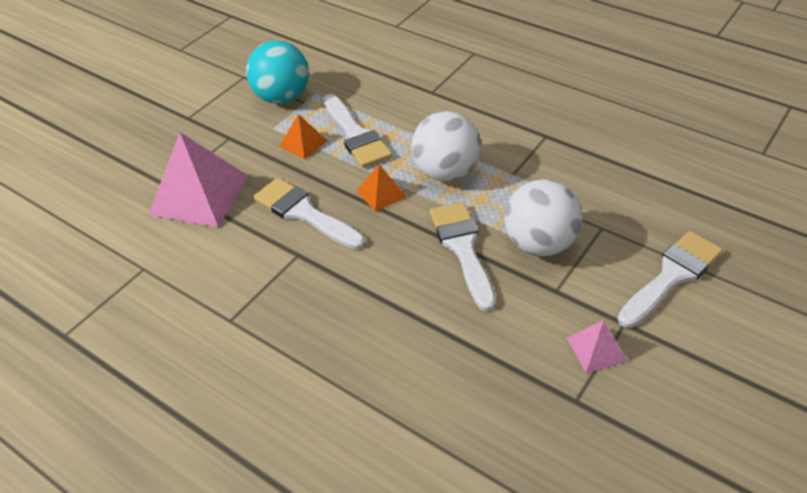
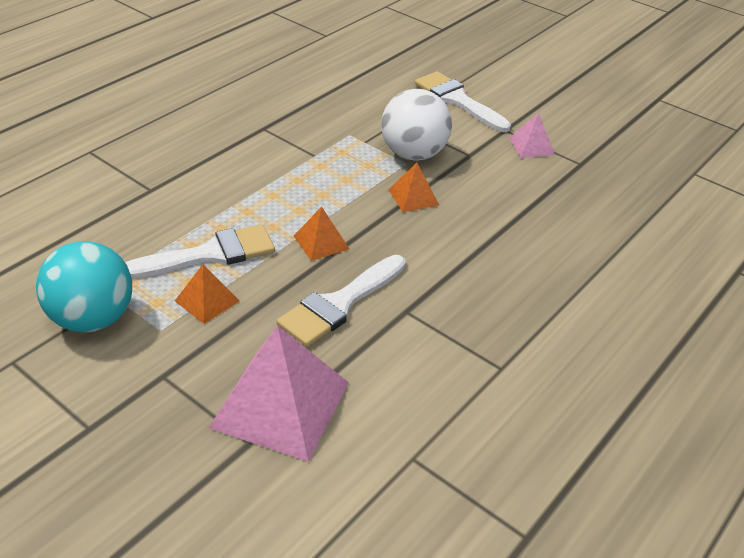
camera: 90 degrees left, 5 degrees down
(446, 172) = (300, 195): white ball -> none
(463, 248) = (413, 197): white brush -> orange pyramid

